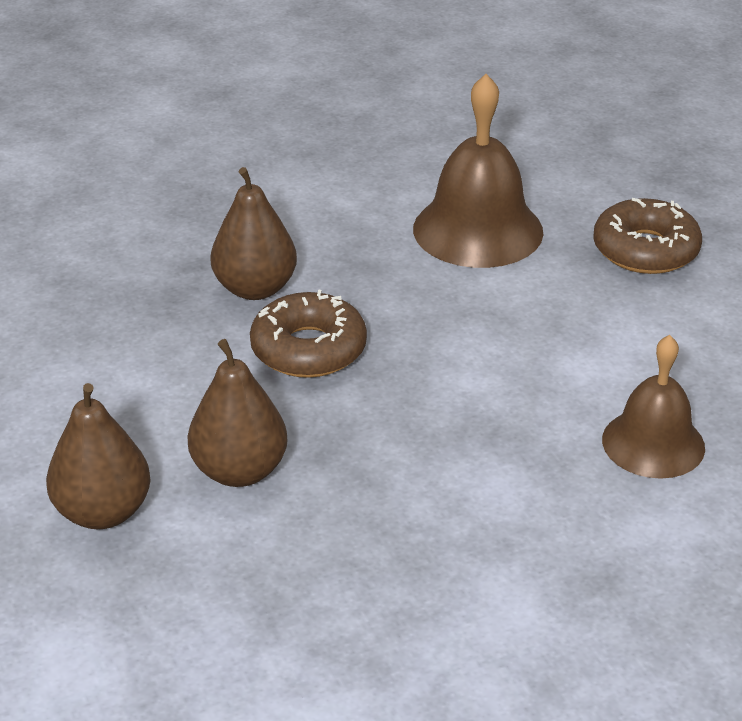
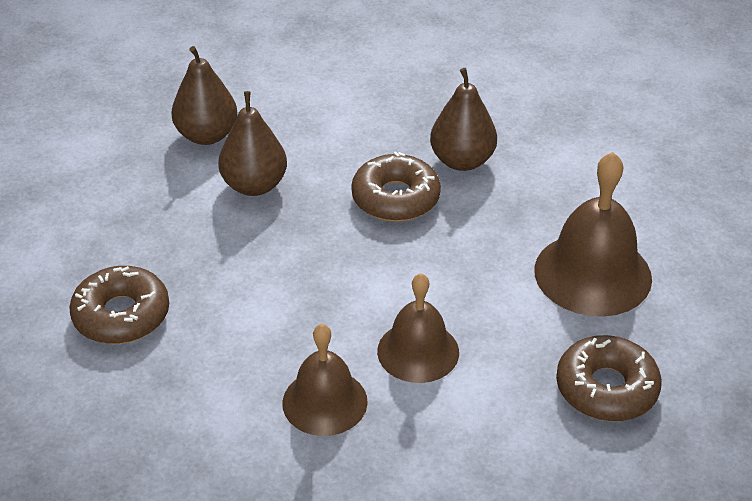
camera: 80 degrees right, 5 degrees up
(478, 621) = (121, 315): none -> brown donut
(580, 364) = (418, 351): none -> brown bell

